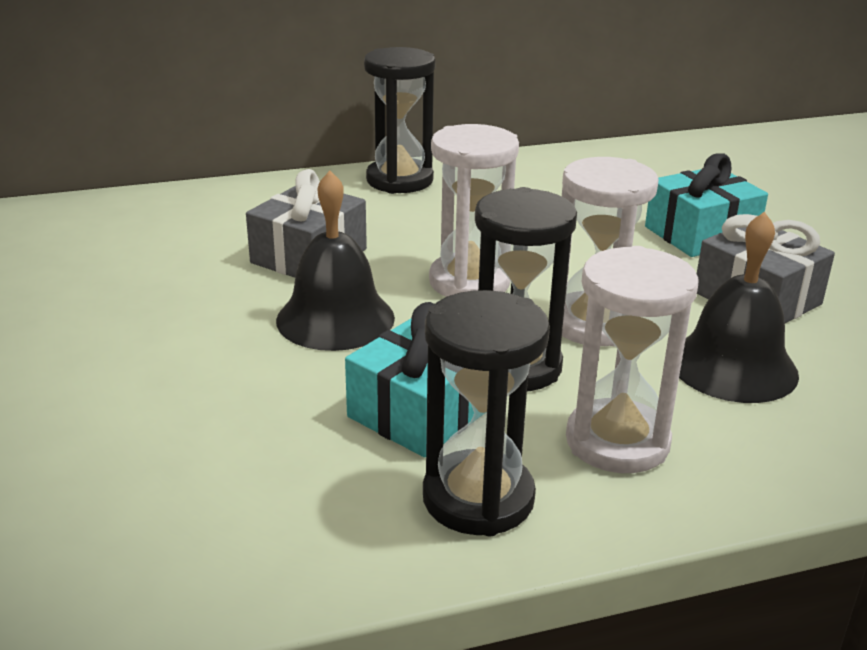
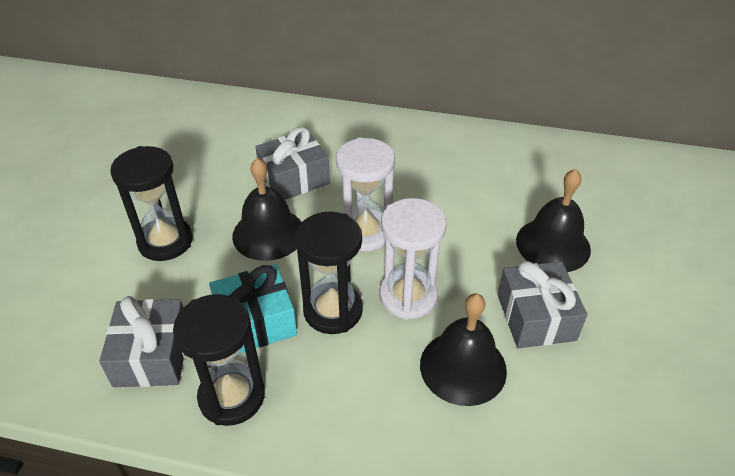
camera: 30 degrees right, 15 degrees up
(303, 499) = (152, 355): none -> grey gift
(399, 180) = (398, 130): black hourglass -> black hourglass (165, 242)
(617, 442) = (338, 393): white hourglass -> none
(700, 234) = (553, 244): turquoise gift -> black bell

